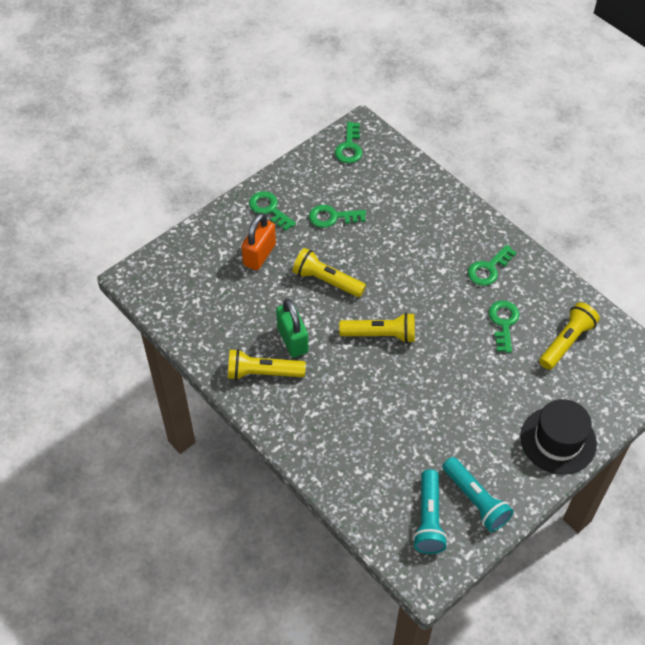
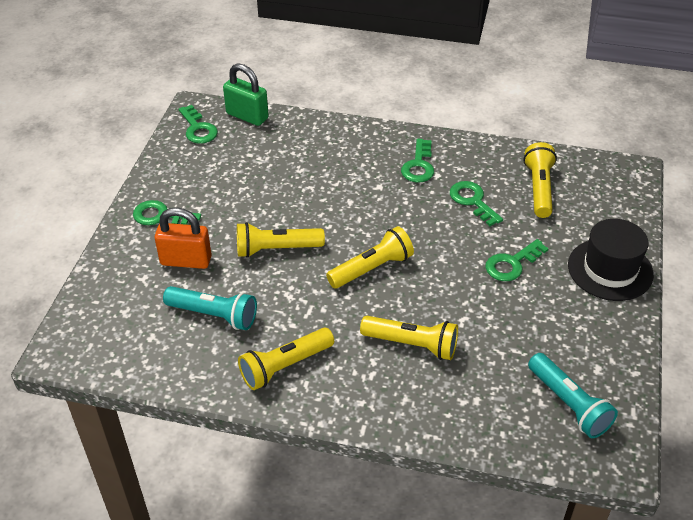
camera: 35 degrees left, 10 degrees down
(259, 255) = (186, 260): orange padlock -> orange padlock turned 75 degrees counterclockwise
(292, 340) = (289, 319): green padlock -> green padlock (247, 116)
(332, 217) = (233, 193): green key -> green key (512, 264)
(359, 409) = (412, 344): none -> yellow flashlight
(475, 500) = (593, 361): turquoise flashlight -> turquoise flashlight (214, 315)

